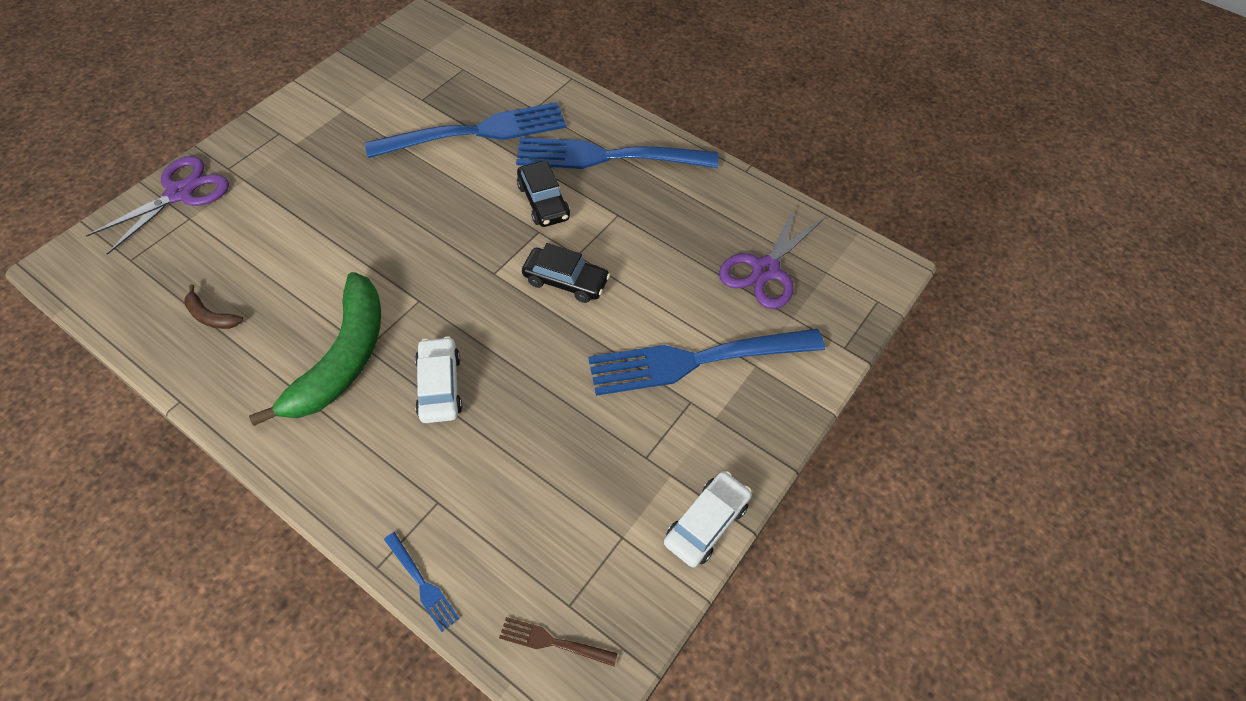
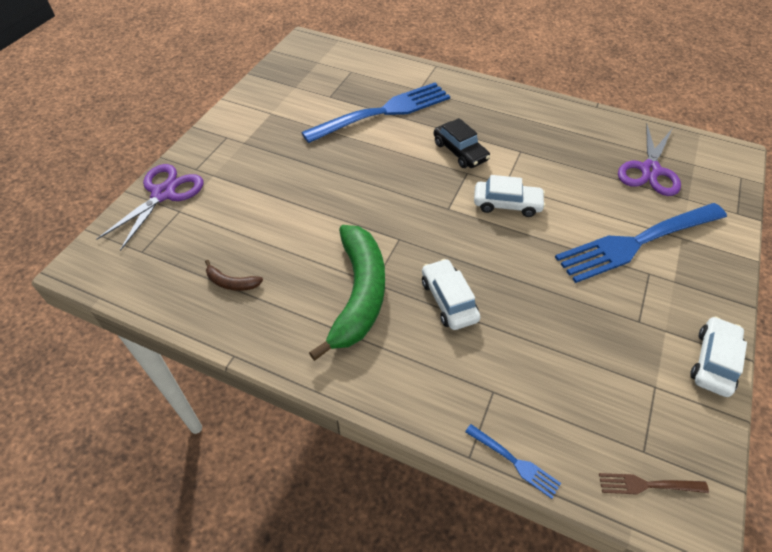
camera: 10 degrees left, 5 degrees down
(565, 281) = (507, 204): black car -> white car
(609, 156) = (492, 113): blue fork -> none

